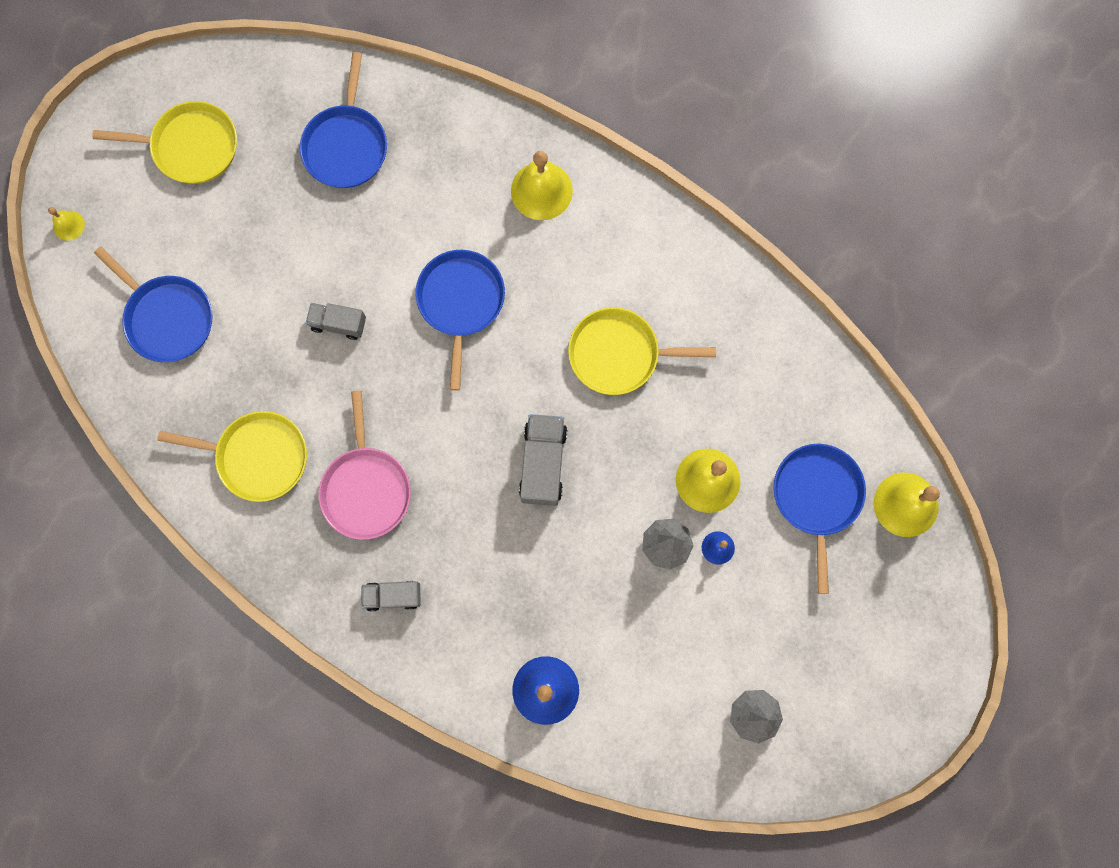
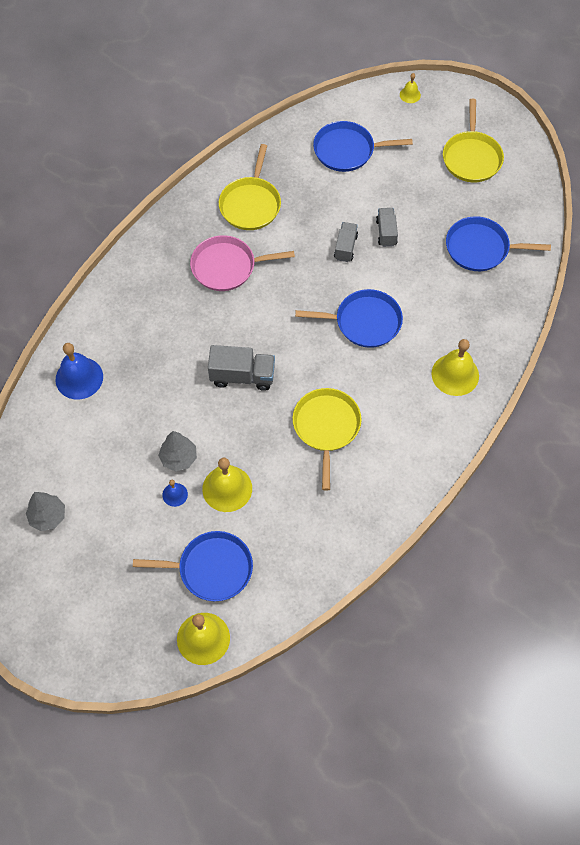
camera: 90 degrees right, 15 degrees down
(167, 318) = (347, 150): blue pan -> blue pan turned 45 degrees clockwise
(393, 596) = (151, 284): grey truck -> grey truck (386, 232)

